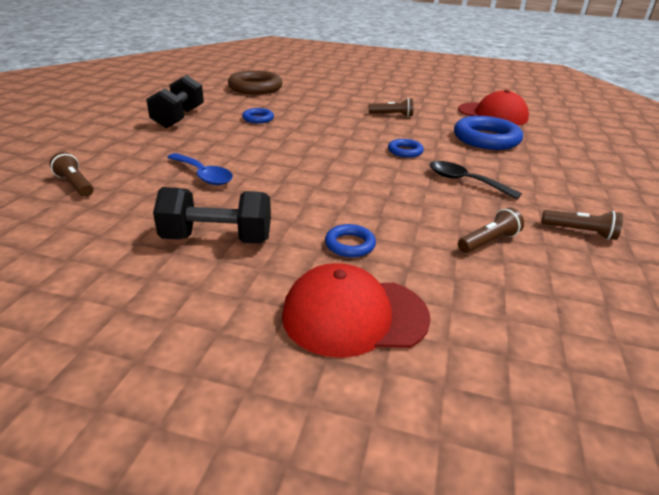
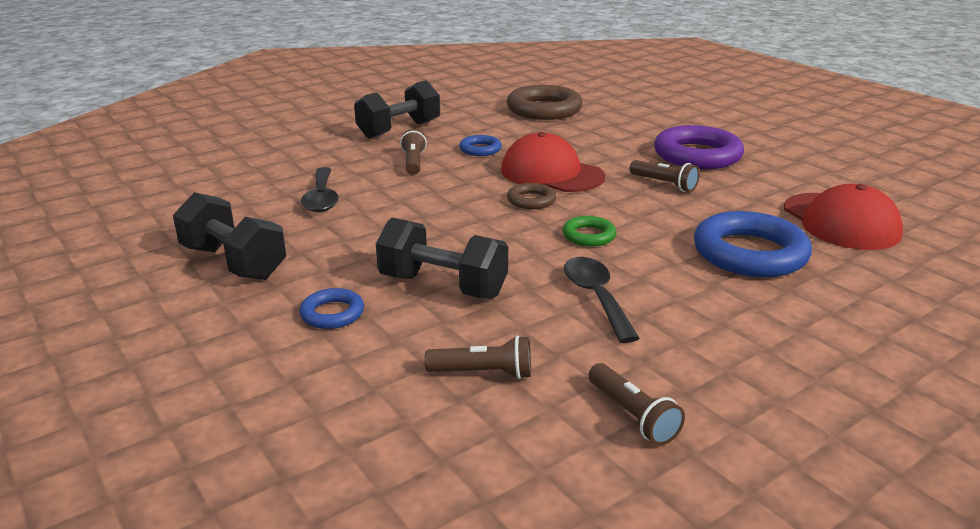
camera: 40 degrees right, 5 degrees down
(75, 185) = (211, 176): brown flashlight -> brown flashlight (413, 162)
(203, 175) = (321, 198): blue spoon -> black spoon
(342, 141) = (531, 200): none -> brown ring
(354, 315) = (222, 376): red cap -> red cap (551, 173)
(381, 97) = (697, 155): none -> purple ring
(382, 203) = (443, 286): none -> black dumbbell
(405, 151) = (589, 236): blue ring -> green ring

